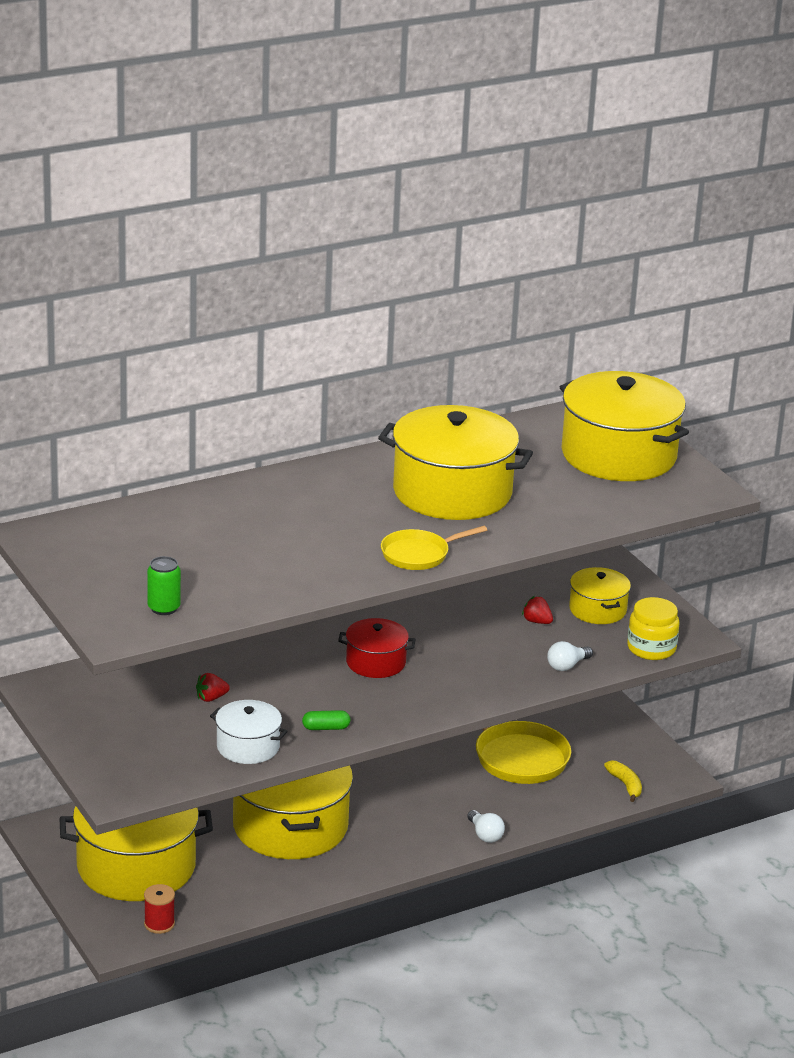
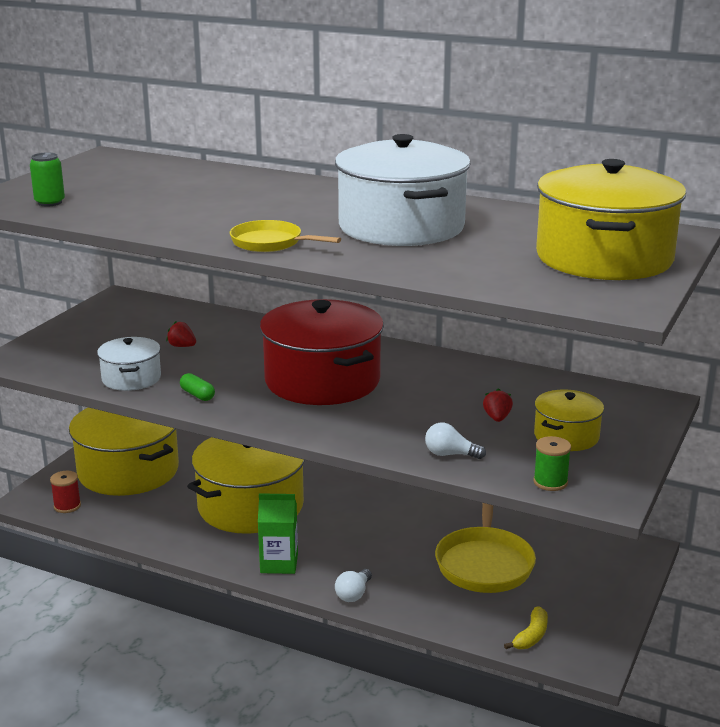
camera: 55 degrees right, 5 degrees down
(376, 662) = (322, 381): red pot -> red pot, size x1.96
(399, 850) = (279, 563): none -> green carton
(452, 492) = (401, 227): yellow pot -> white pot
(651, 648) = (550, 482): yellow jar -> green spool

